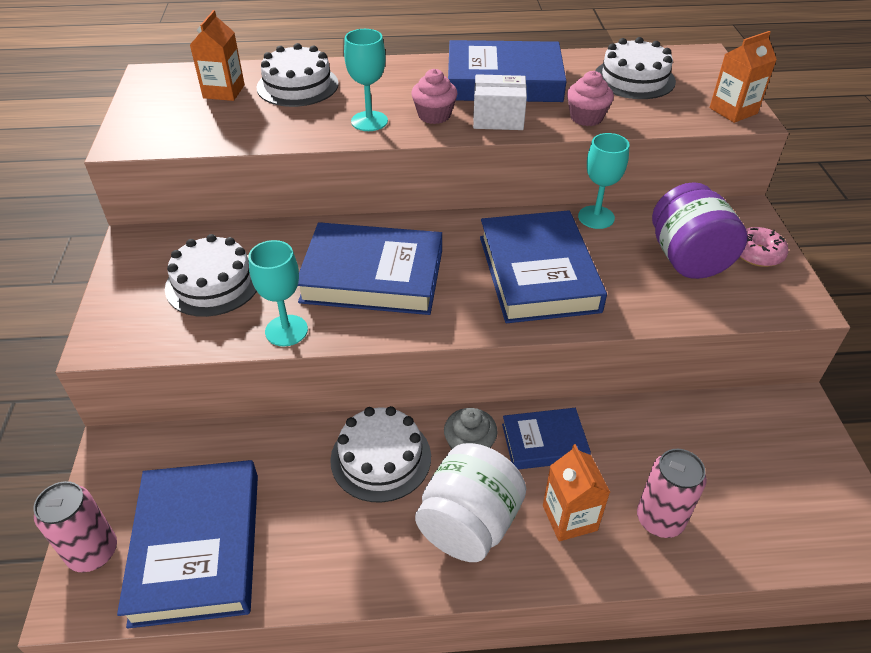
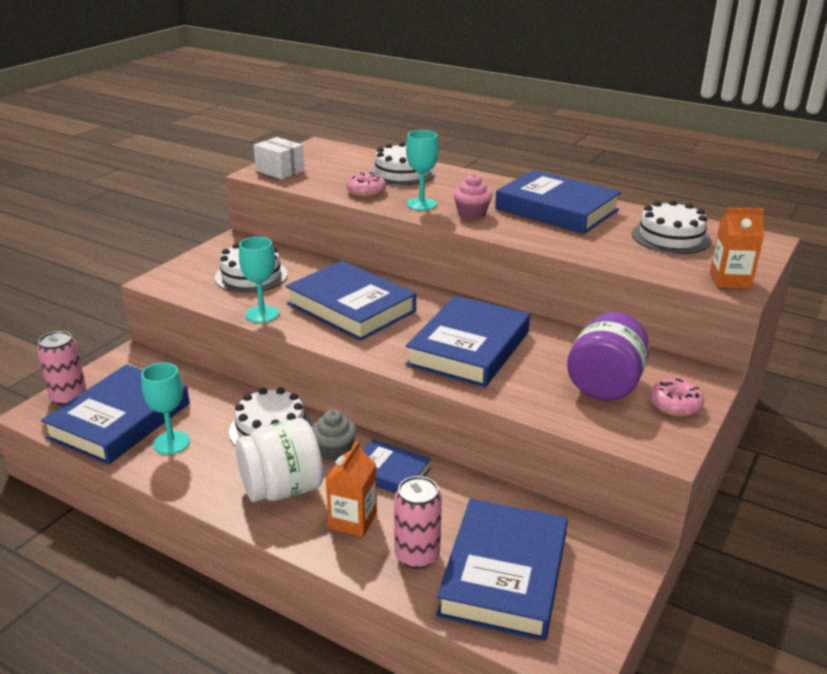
camera: 35 degrees right, 15 degrees down
(224, 91) = (351, 164): orange carton -> none
(289, 125) = (366, 192): none -> pink donut
(498, 118) = (516, 228): white box -> white box (280, 171)
(586, 117) = (588, 247): pink cupcake -> none
(596, 217) = (563, 334): turquoise goblet -> turquoise goblet (171, 443)
(742, 493) = (504, 575): none -> blue book

